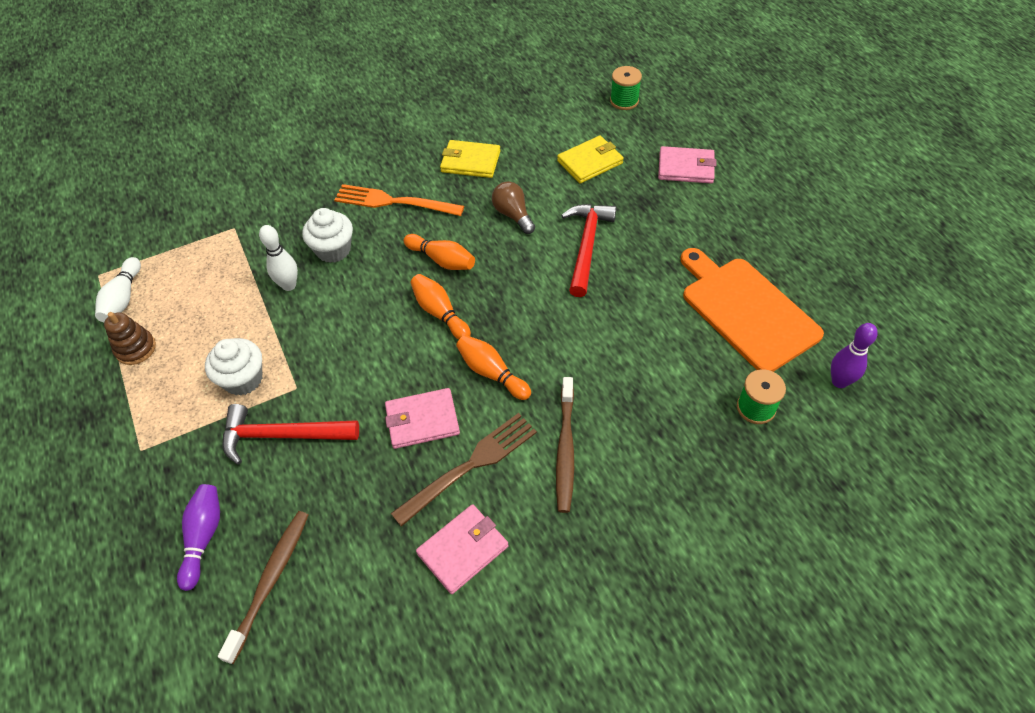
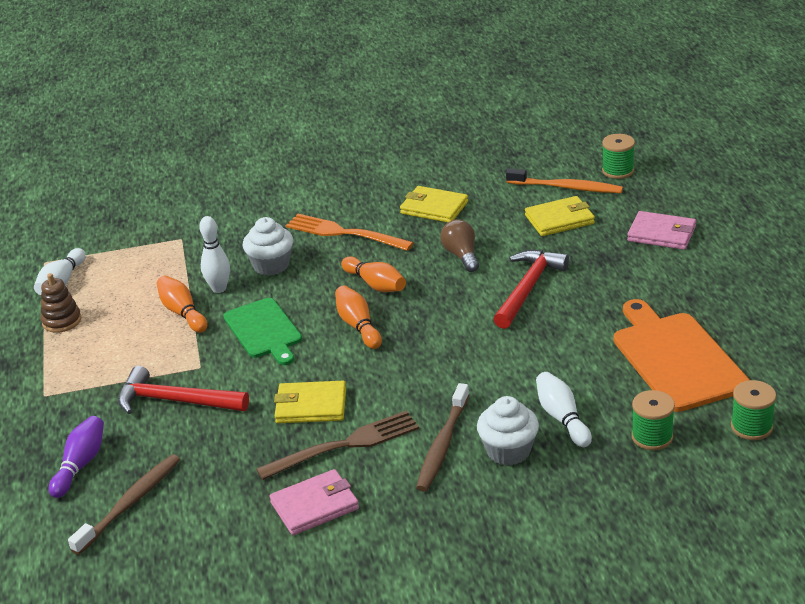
camera: 15 degrees right, 20 degrees down
(243, 379) = (153, 355): white cupcake -> white cupcake (508, 451)
(348, 332) = (264, 330): none -> green cutting board
(422, 420) = (311, 406): pink wallet -> yellow wallet
(491, 373) = (392, 378): orange bowling pin -> orange bowling pin (182, 313)
(584, 125) = (566, 187): none -> orange toothbrush
(667, 398) = (562, 418): none -> white bowling pin
(839, 381) = (751, 427): purple bowling pin -> green spool

